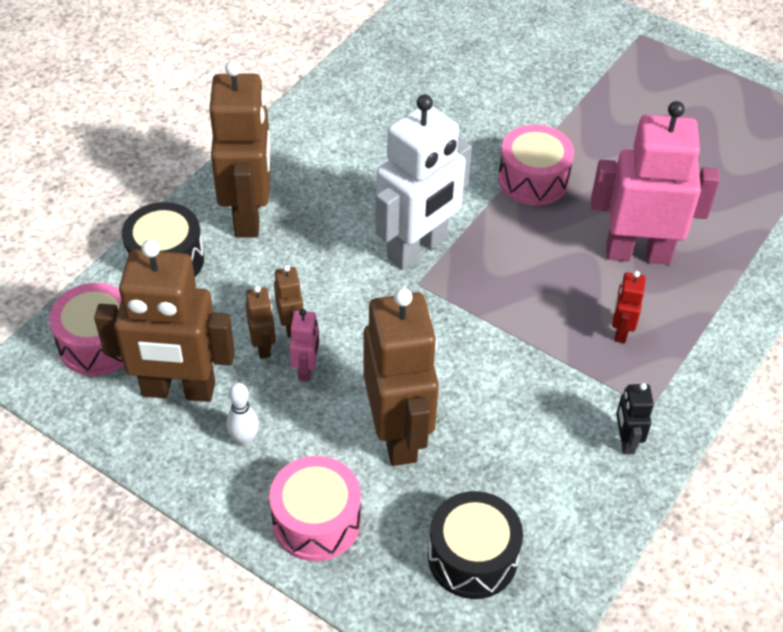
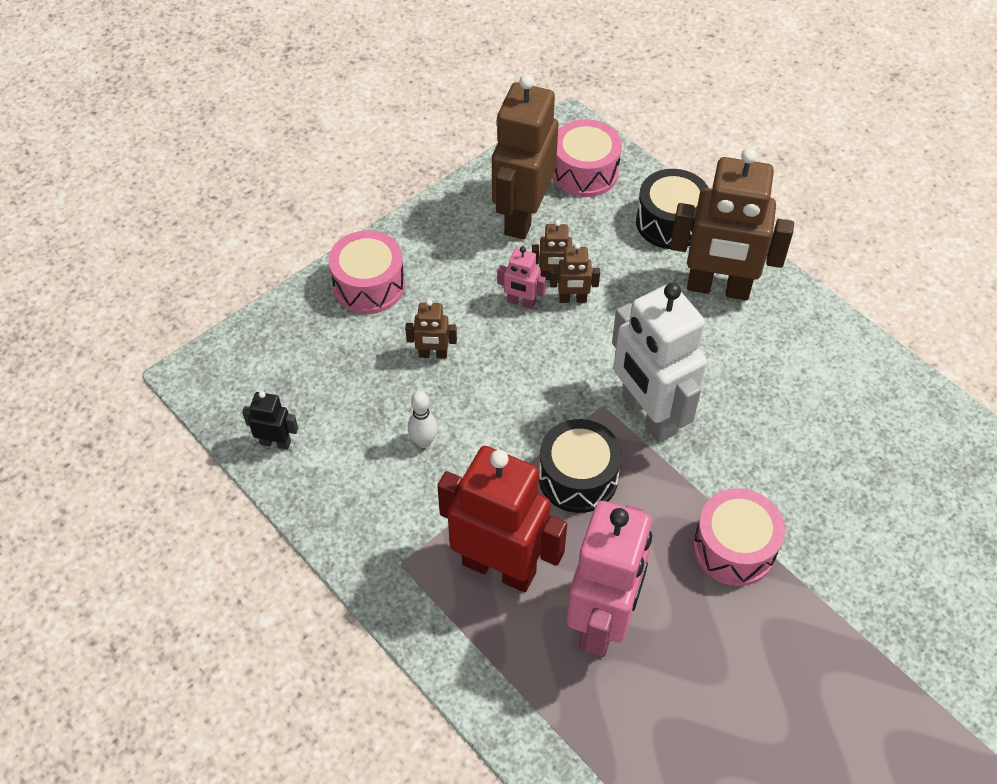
camera: 105 degrees right, 5 degrees up
(244, 439) = (460, 252): white bowling pin -> white bowling pin (423, 441)
(398, 434) = (433, 354): brown robot -> brown robot, size x0.44
(472, 557) = (299, 380): black drum -> black drum (578, 477)
(620, 331) = (499, 567): red robot -> red robot, size x2.29
(625, 441) = (369, 528): black robot -> black robot (275, 442)

